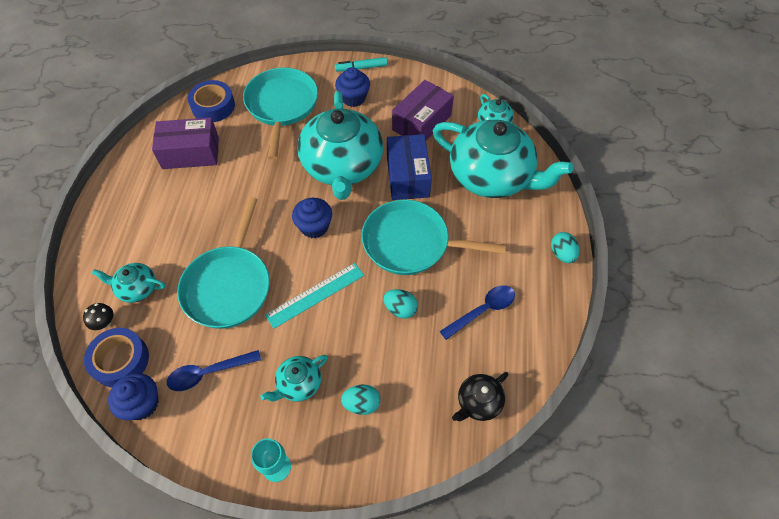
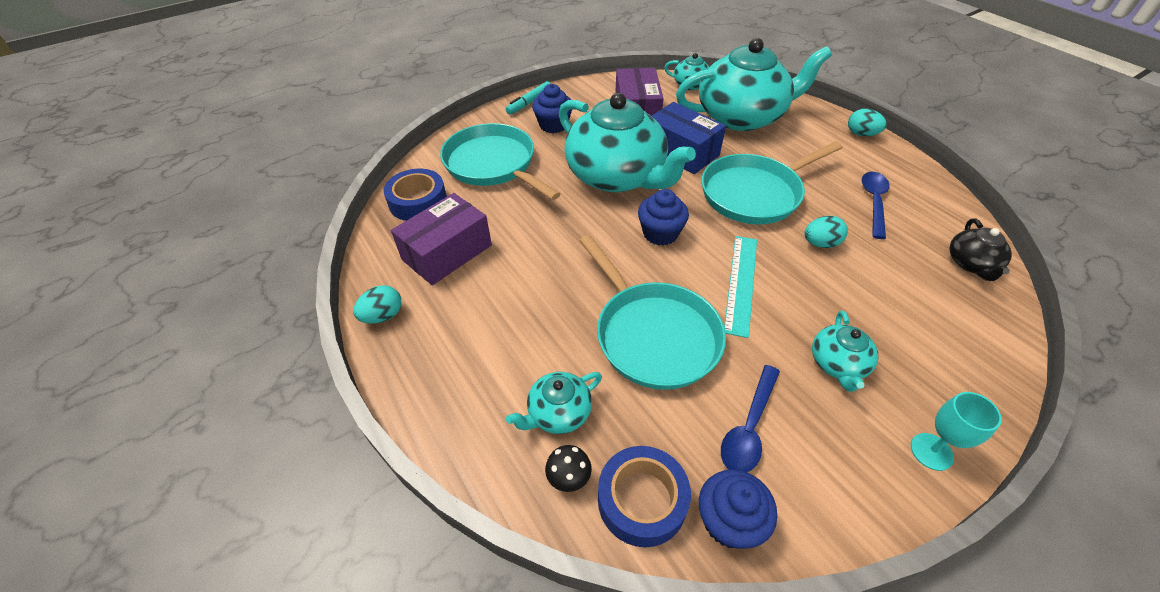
camera: 40 degrees left, 10 degrees down
(361, 404) = (906, 335): turquoise egg -> turquoise egg (383, 316)

